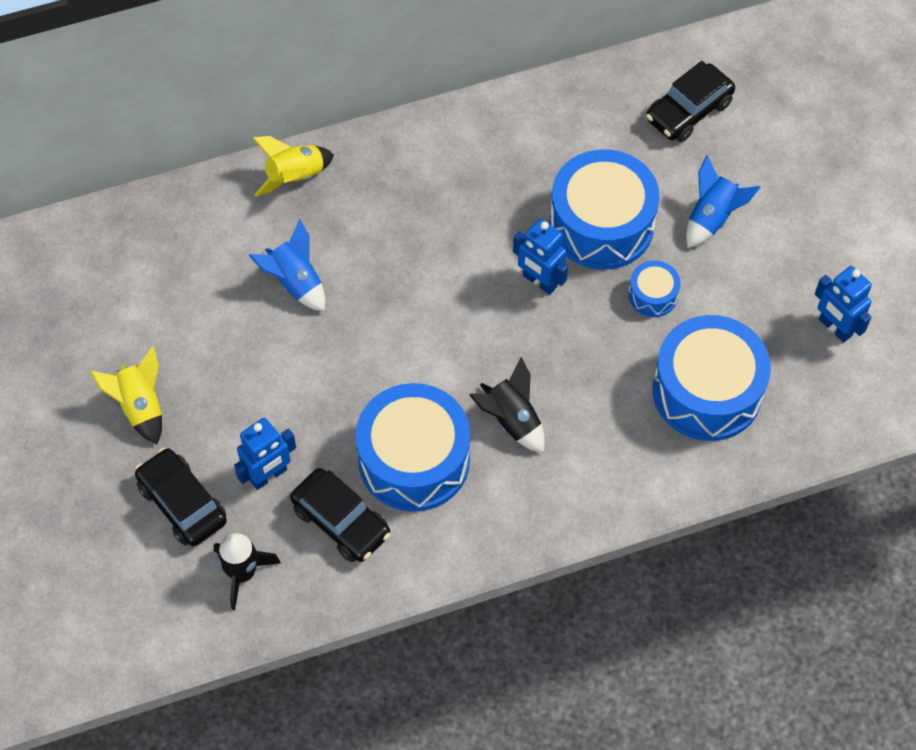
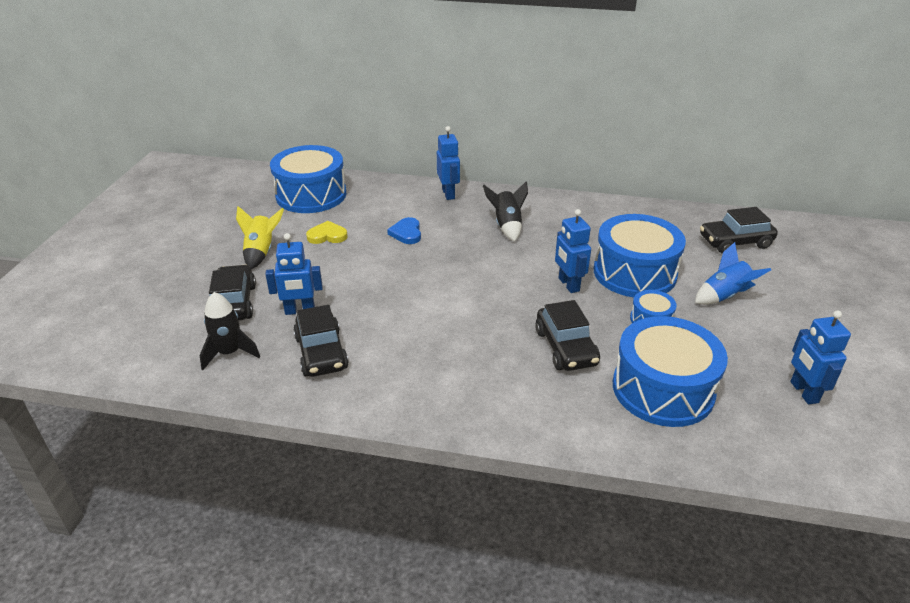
camera: 30 degrees right, 25 degrees down
(199, 336) = (327, 236): none -> yellow heart
(295, 177) = (448, 194): yellow rocket -> blue robot
(295, 282) = (406, 233): blue rocket -> blue heart
(414, 460) = (402, 340): blue drum -> blue drum (311, 195)
(511, 420) = (491, 346): black rocket -> black rocket (507, 226)
(587, 382) = (566, 347): none -> black car

